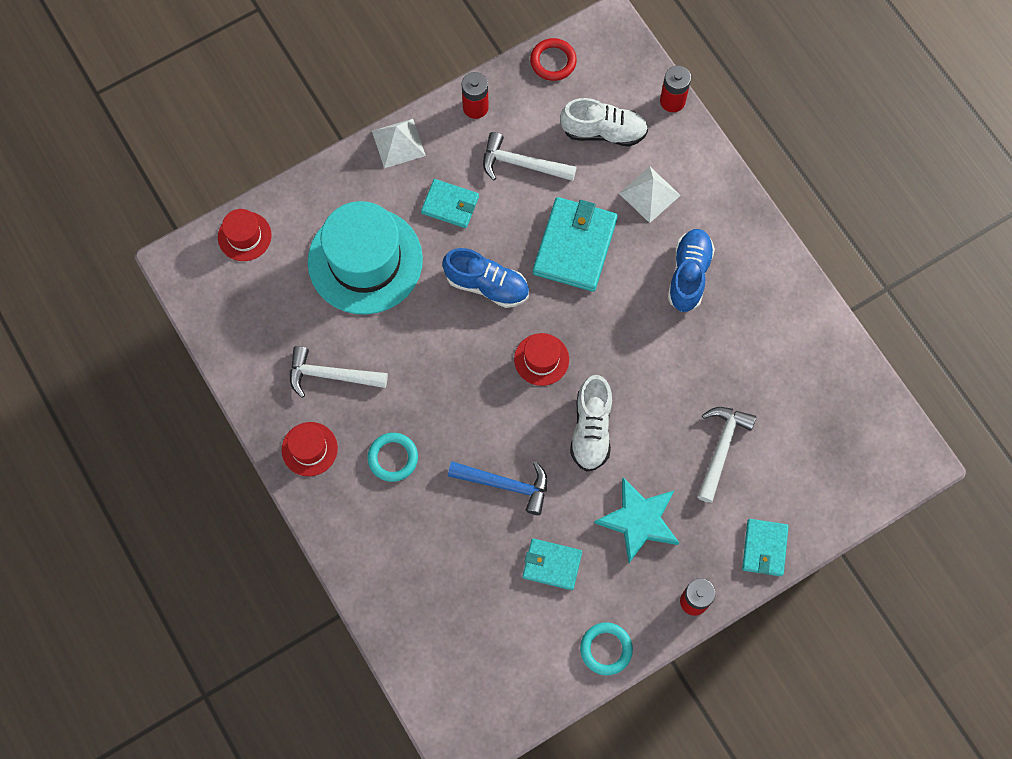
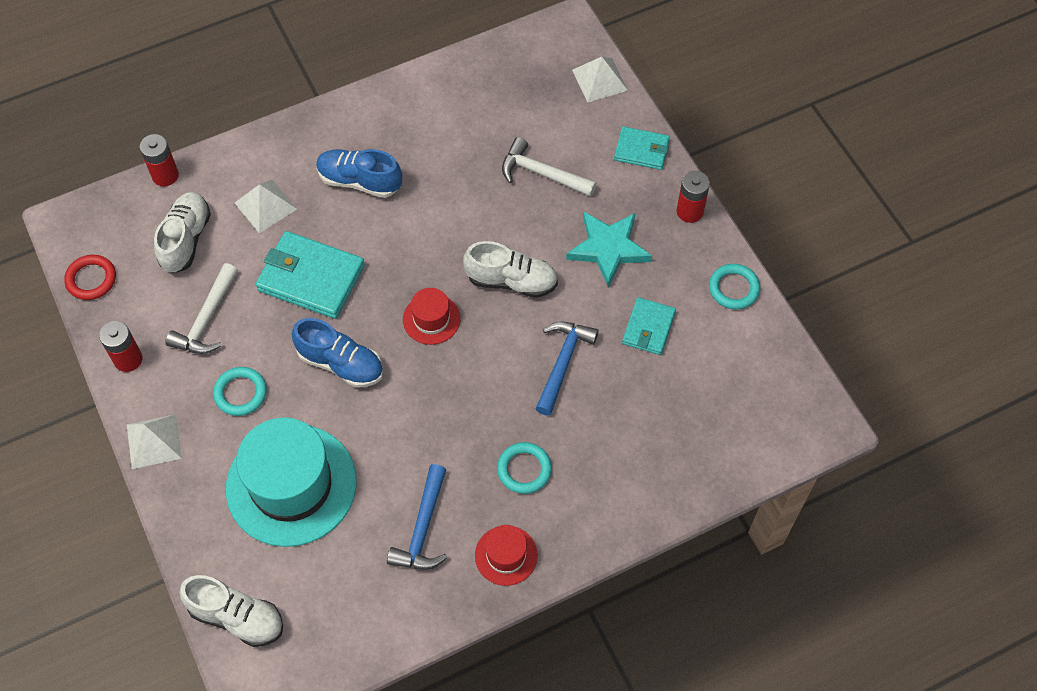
camera: 85 degrees left, 10 degrees down
(244, 236) = (237, 617): red hat -> white shoe
(330, 375) = (423, 528): white hammer -> blue hammer
(450, 205) = (240, 393): turquoise wallet -> turquoise ring
(487, 285) = (341, 363): blue shoe -> blue shoe turned 90 degrees clockwise
(850, 499) = (599, 80): none -> white pyramid

